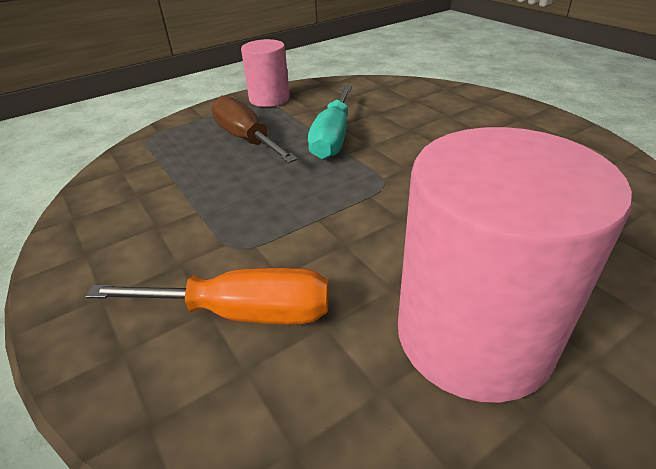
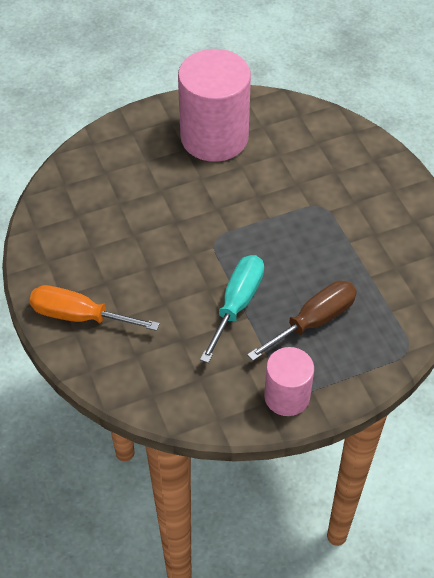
camera: 170 degrees left, 15 degrees up
(243, 313) = (318, 166): orange screwdriver -> orange screwdriver (79, 316)
(246, 139) = (314, 321): brown screwdriver -> brown screwdriver turned 105 degrees counterclockwise

